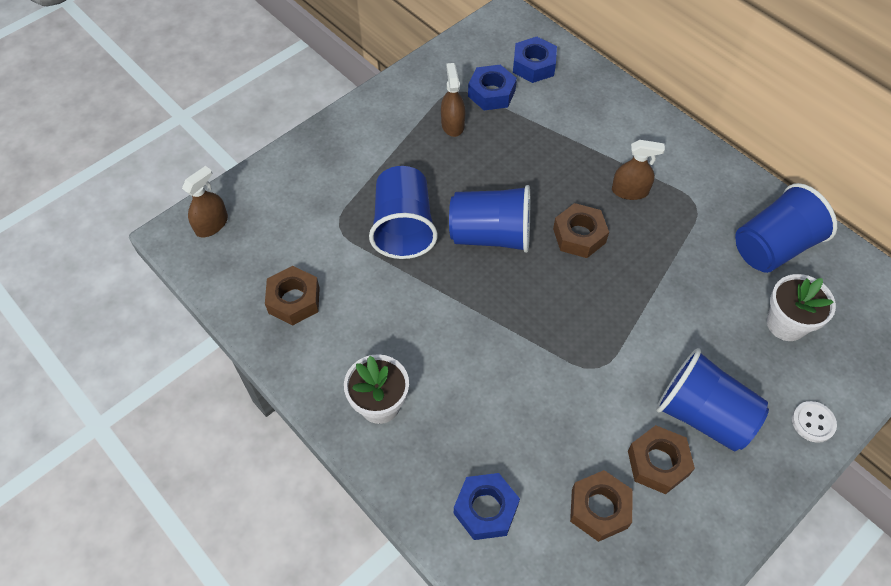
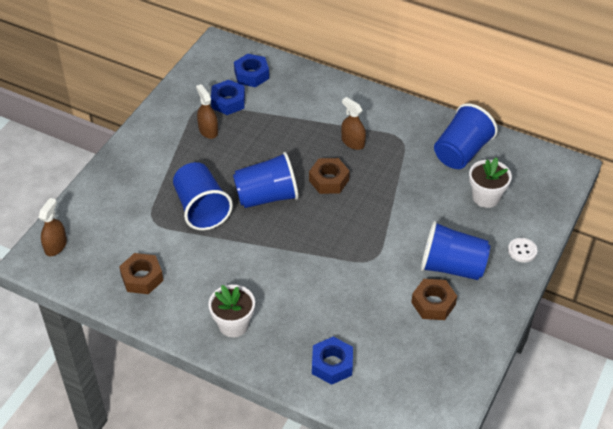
camera: 20 degrees left, 10 degrees down
(599, 509) = (405, 341): brown nut -> none
(630, 191) = (353, 142): brown spray bottle -> brown spray bottle turned 120 degrees counterclockwise

